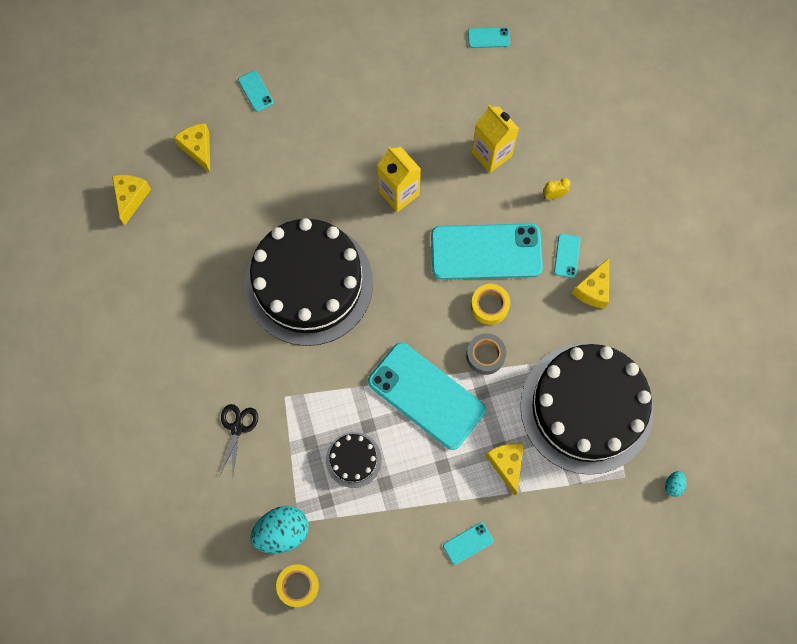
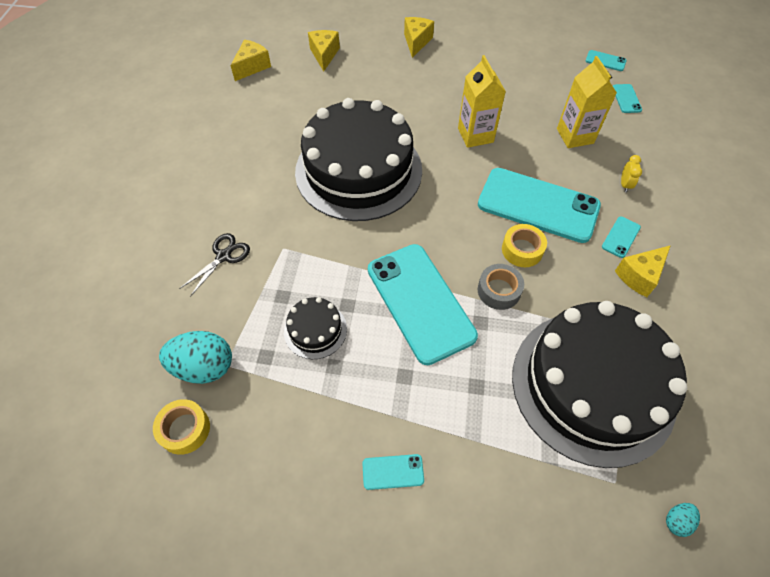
camera: 25 degrees right, 15 degrees down
(255, 91) = (391, 36): turquoise phone -> turquoise phone (626, 99)
(506, 464) = (476, 405): yellow cheese -> yellow cheese (416, 42)
(553, 195) = (625, 185): yellow clock -> yellow clock turned 90 degrees clockwise

